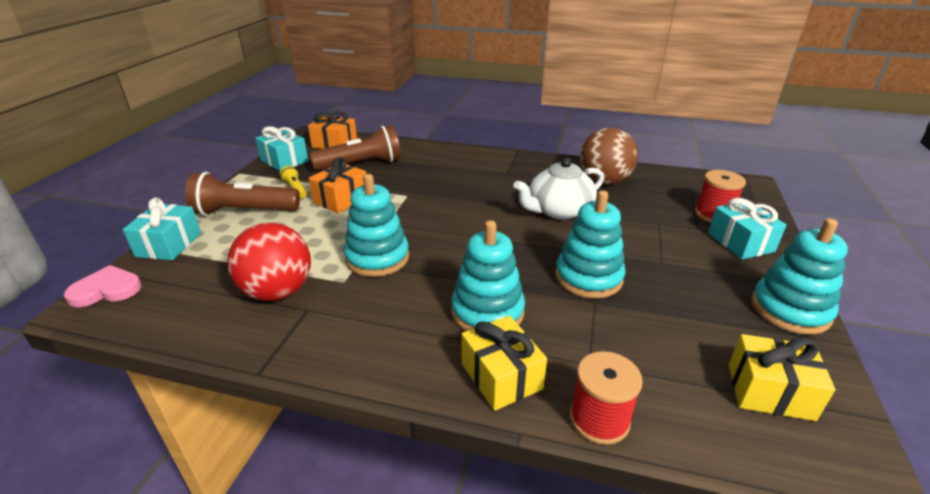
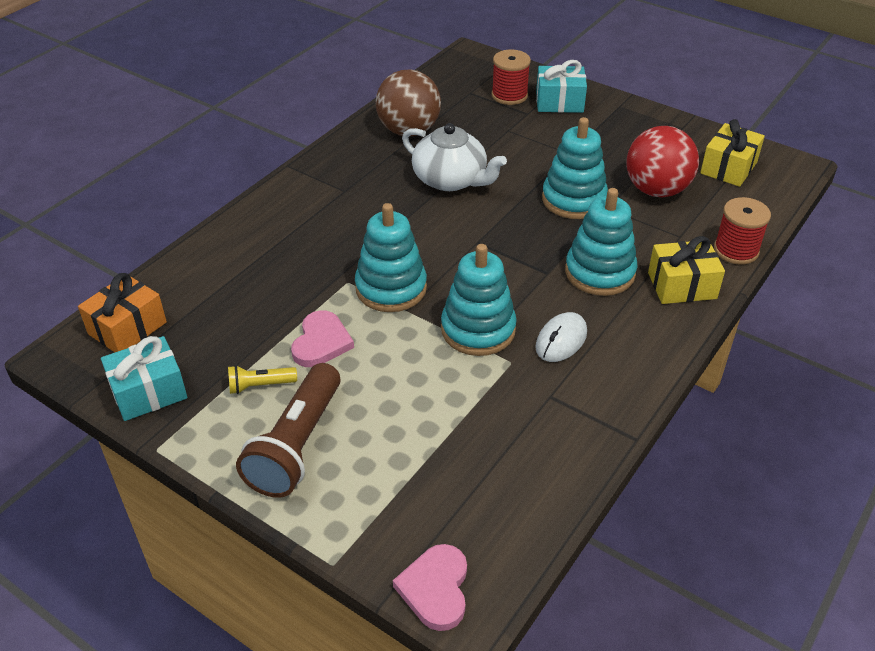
camera: 70 degrees left, 10 degrees up
(169, 244) = (348, 528): turquoise gift -> none
(278, 292) = (509, 417): red ball -> red ball (656, 190)
(341, 199) = (321, 342): orange gift -> pink heart
(361, 164) = (226, 309): brown flashlight -> none
(380, 303) = (561, 340): none -> white mouse
(558, 210) = (451, 180): white teapot -> white teapot turned 45 degrees counterclockwise
(790, 310) = (652, 121): turquoise stacking toy -> turquoise stacking toy (391, 288)

